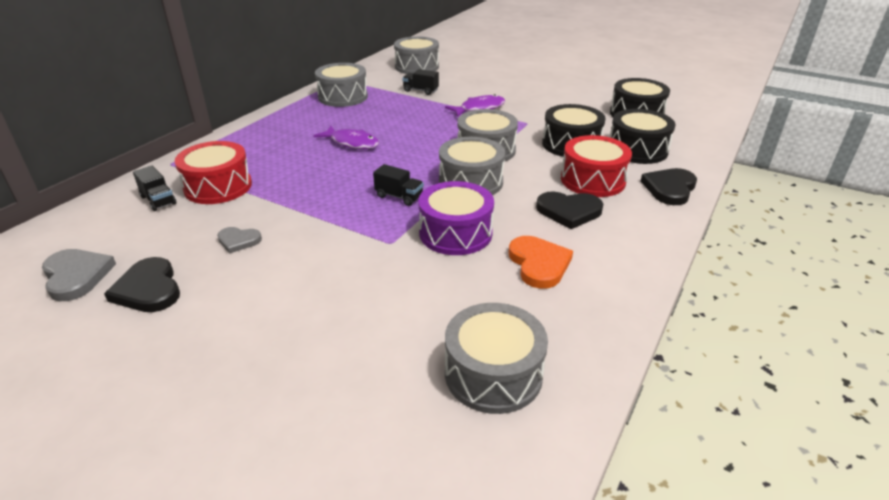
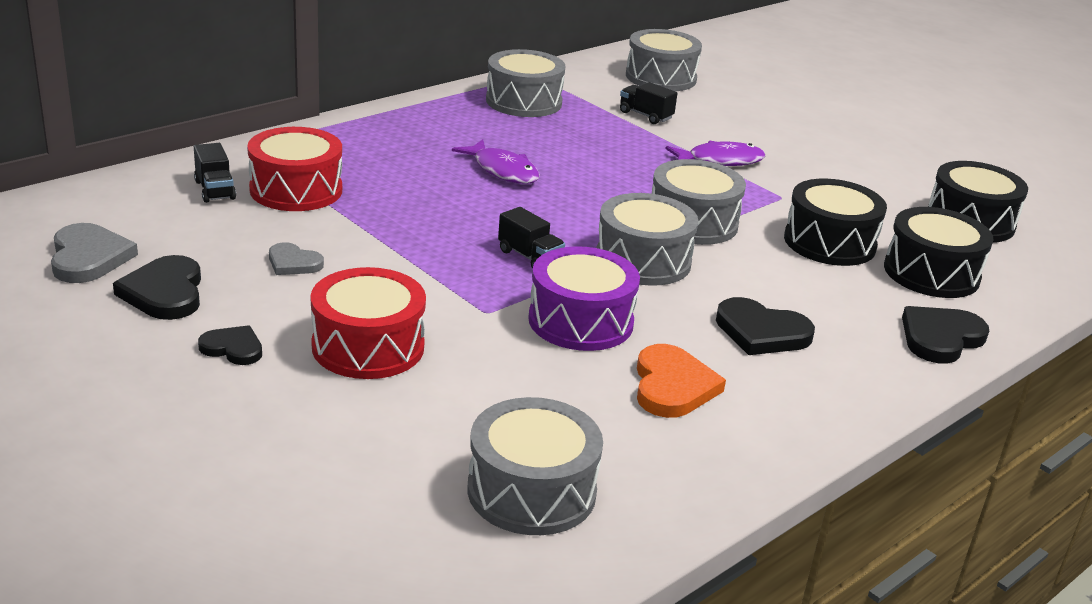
camera: 15 degrees right, 5 degrees down
(220, 321) = (233, 348): none -> black heart
(592, 180) = (827, 299): red drum -> red drum (368, 346)

